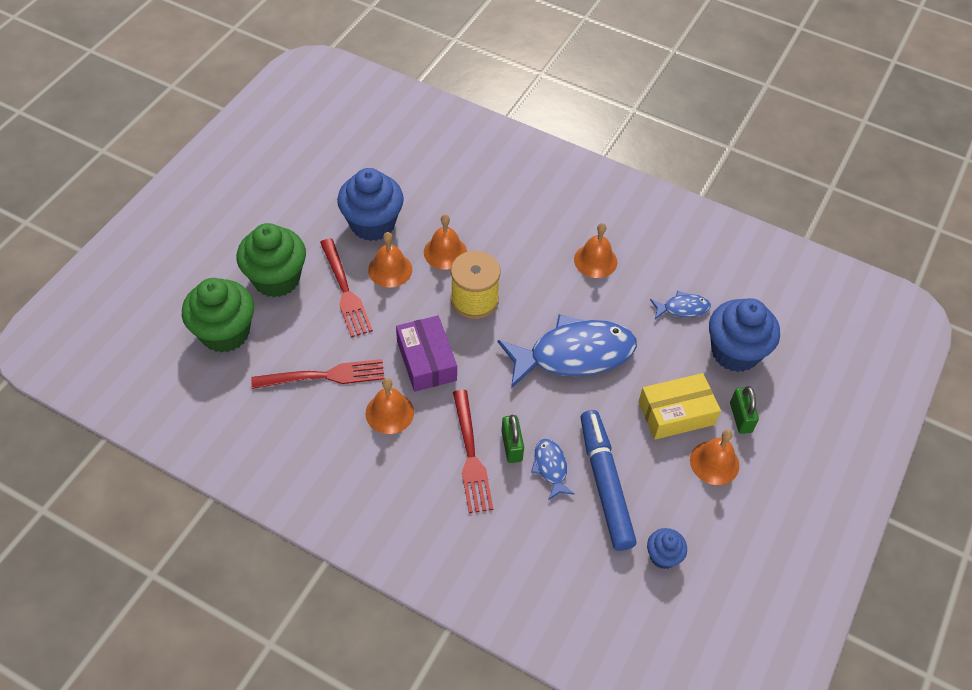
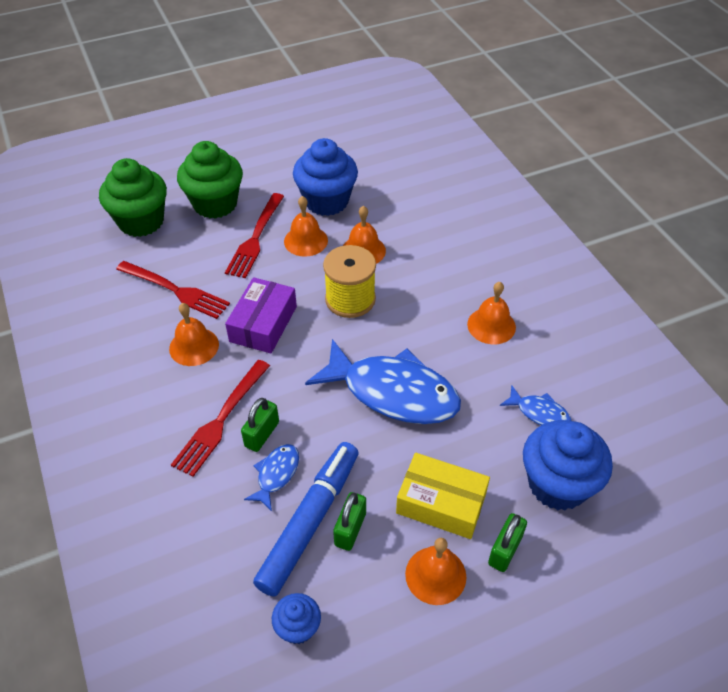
camera: 40 degrees right, 5 degrees down
(635, 470) = (350, 529): none -> green padlock

